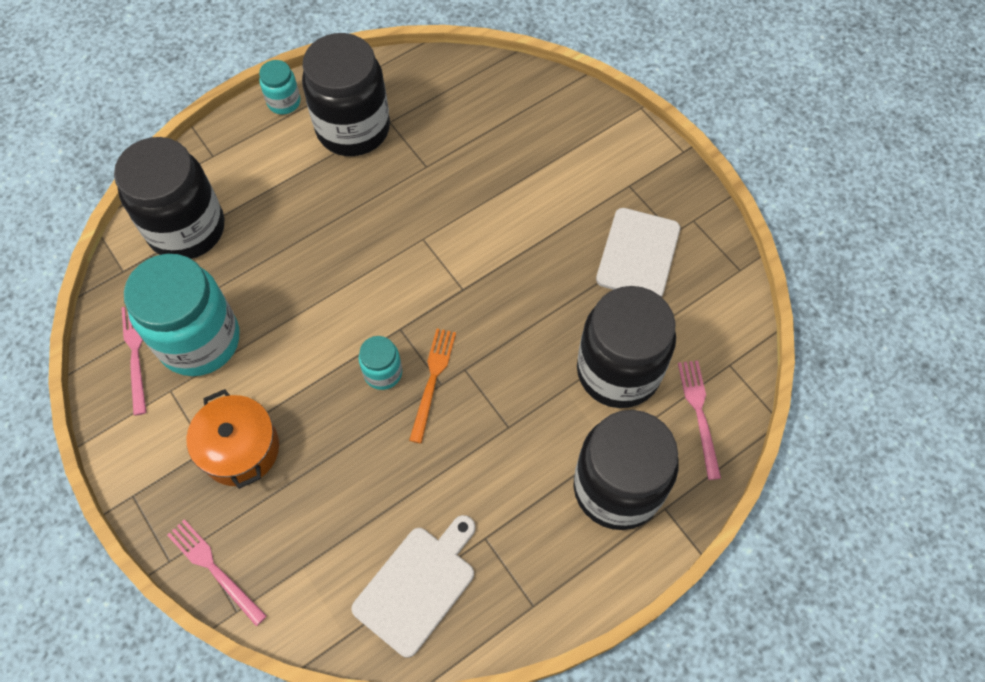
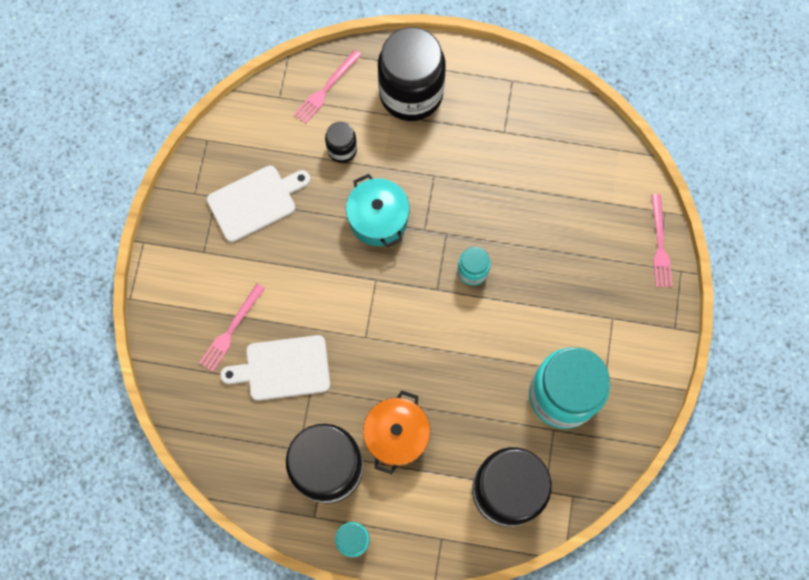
camera: 135 degrees left, 10 degrees up
(136, 354) = (608, 422): pink fork -> pink fork (231, 330)
(240, 449) = (593, 300): orange pot -> orange pot (396, 435)
(417, 586) = (561, 140): white cutting board -> white cutting board (283, 368)
(432, 380) = (449, 240): orange fork -> none
(516, 341) = (378, 219): none -> turquoise pot
(618, 371) = (342, 149): black jar -> black jar, size x0.46

